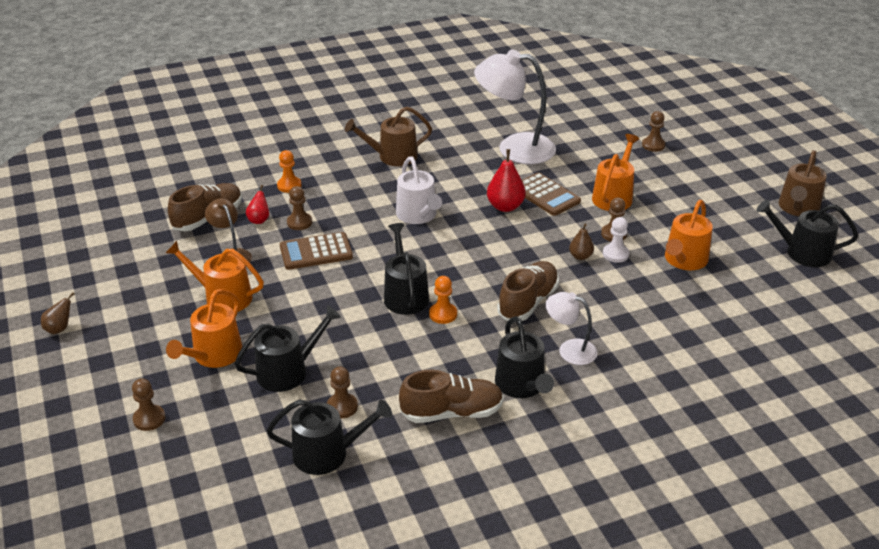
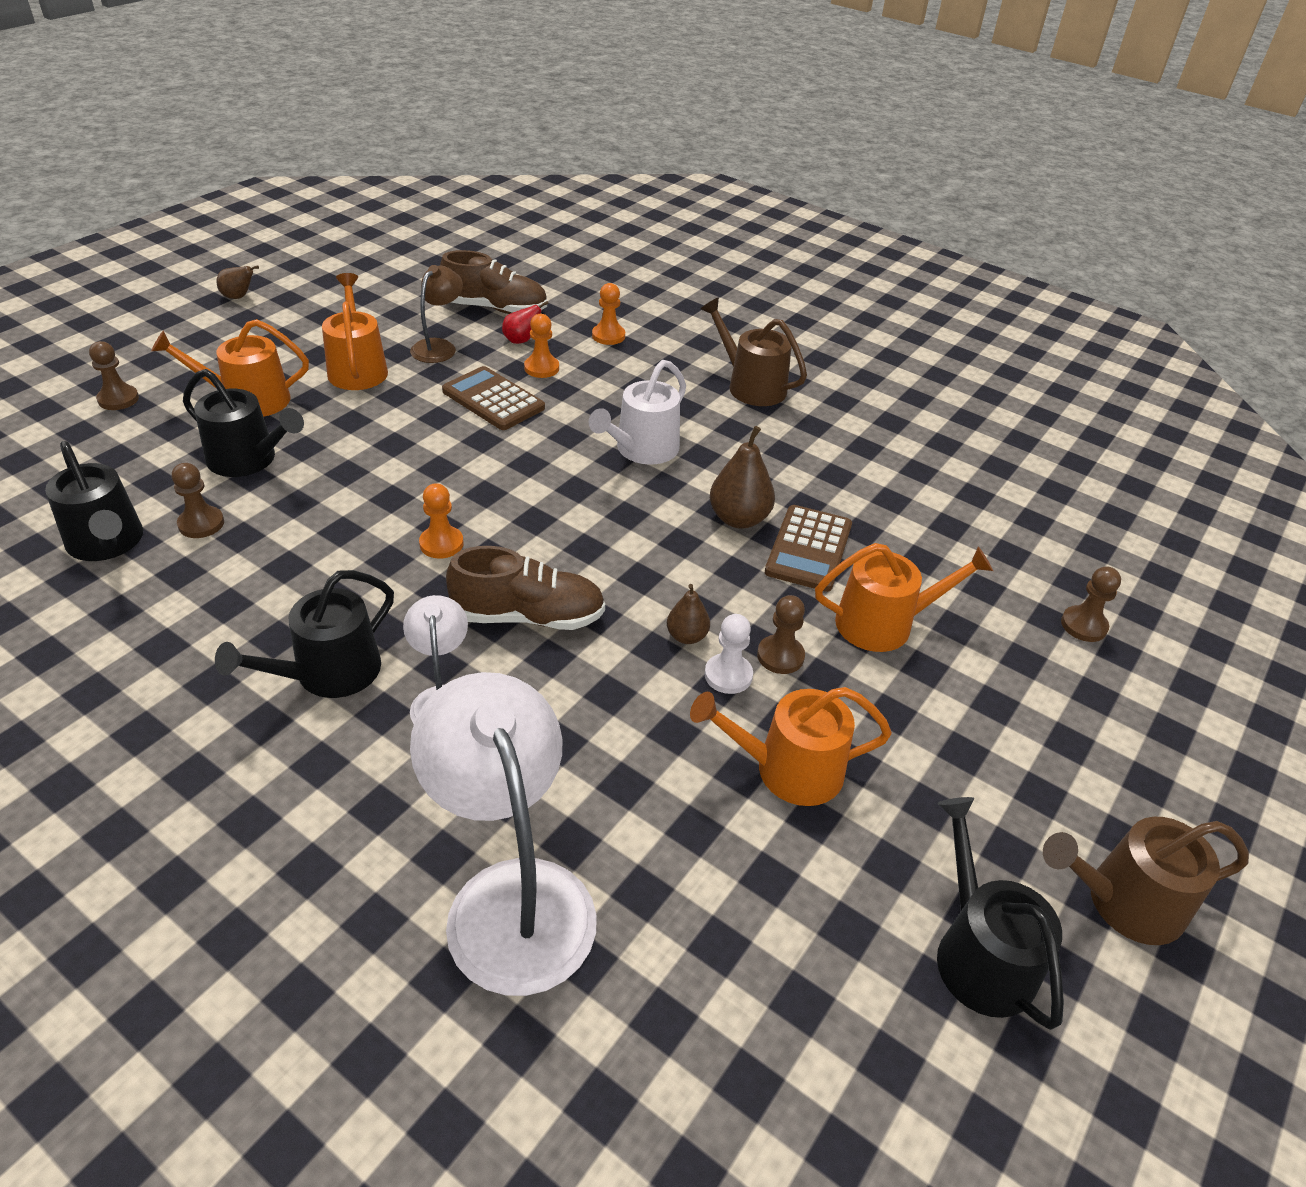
camera: 55 degrees right, 5 degrees up
(299, 222) = (541, 368): brown pawn -> orange pawn
(405, 295) = (459, 497): black watering can -> none
(452, 412) = (234, 623): brown shoe -> none
(505, 206) = (739, 519): red pear -> brown pear
(514, 148) = (892, 480): white lamp -> white lamp (511, 896)

